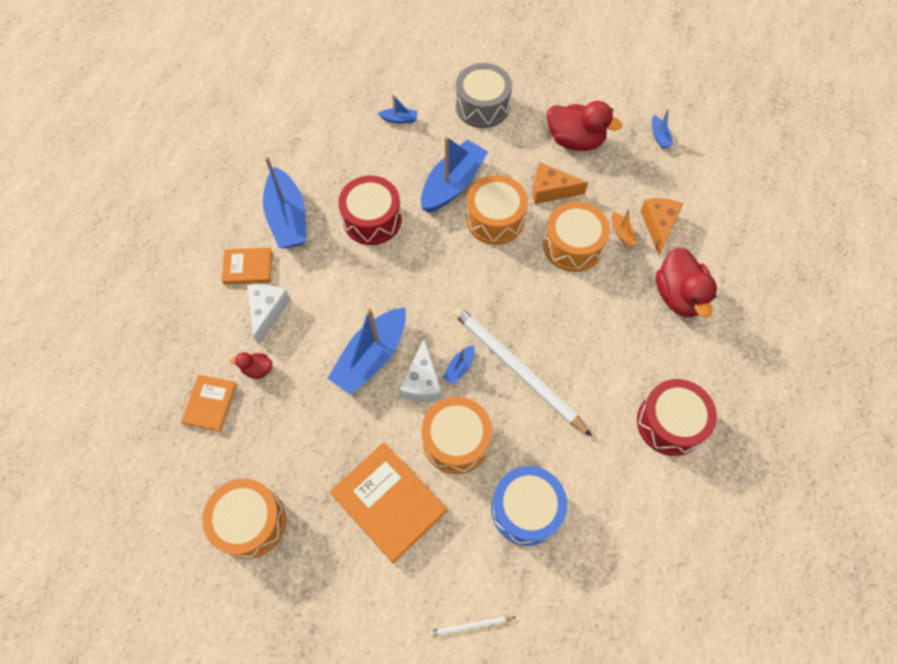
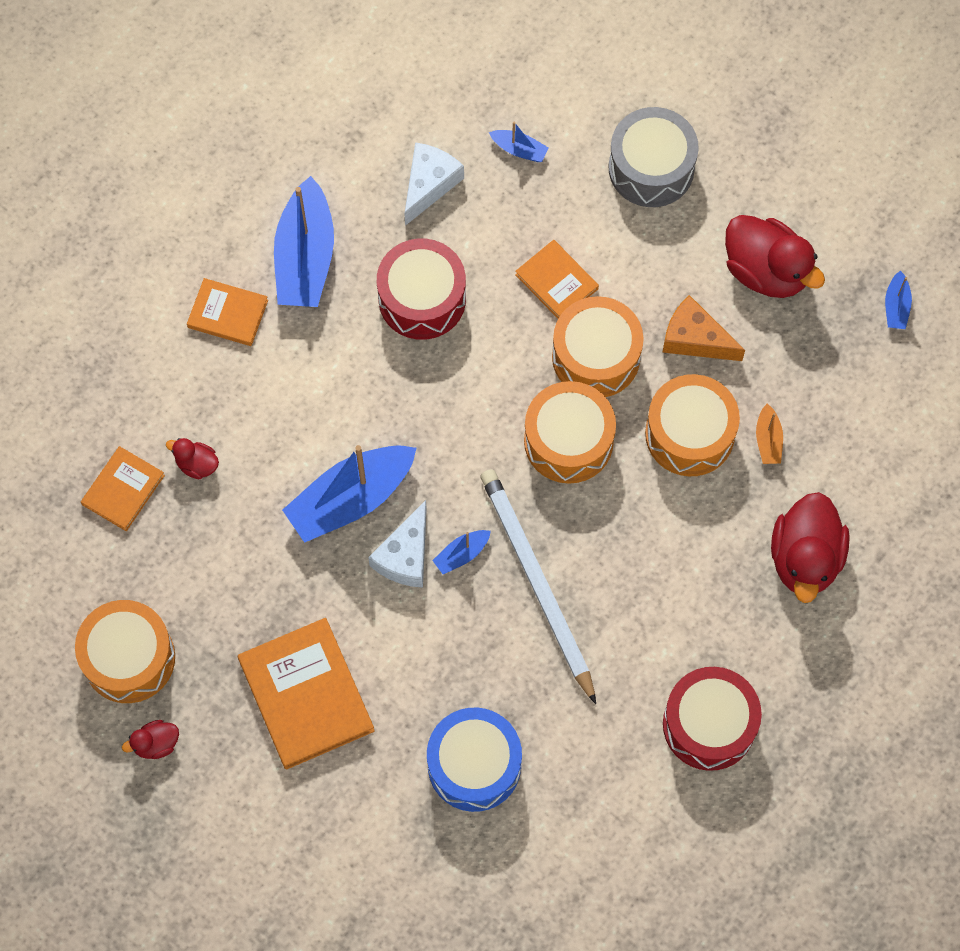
camera: 20 degrees right, 5 degrees up
(267, 311) = (234, 387): white cheese -> white cheese (429, 184)
(290, 579) = (156, 744): none -> red duck
(452, 184) = (556, 282): blue boat -> orange book
(456, 440) = (420, 648): orange drum -> orange drum (568, 441)
(470, 626) = (351, 874): white pencil -> none
(658, 225) = (827, 445): orange cheese -> none

